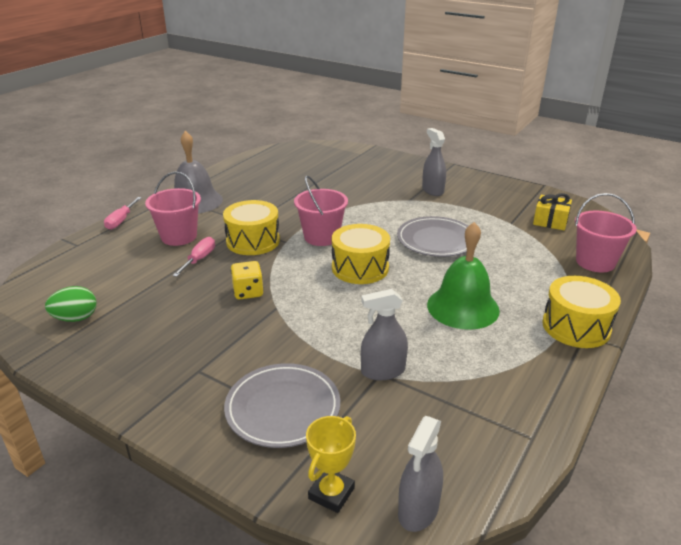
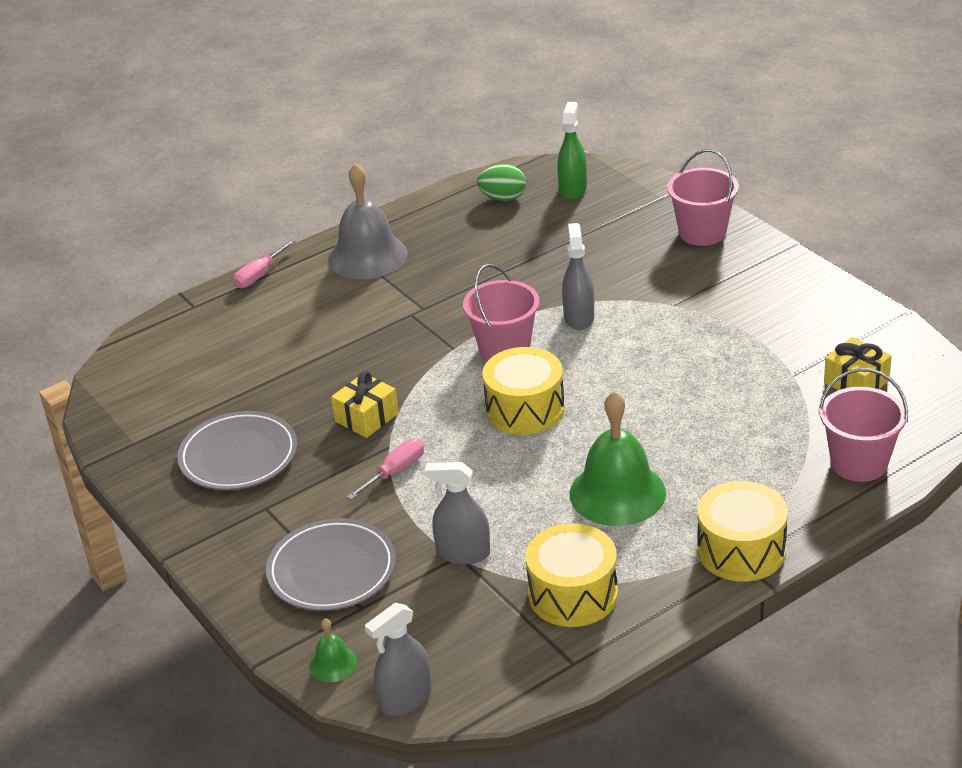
camera: 25 degrees right, 5 degrees up
(75, 318) = (161, 414): green egg -> green egg (503, 198)
(179, 236) = (321, 315): pink bucket -> pink bucket (702, 232)
(199, 259) = (330, 357): pink screwdriver -> pink screwdriver (395, 472)
(248, 292) = (366, 417): yellow dice -> yellow gift
(253, 241) = (411, 340): yellow drum -> yellow drum (573, 594)
(307, 155) = (573, 189): none -> green spray bottle
(331, 493) = (333, 664): yellow trophy -> green bell
(432, 190) = (720, 293): grey spray bottle -> grey spray bottle (579, 317)
(436, 240) = (658, 384): grey plate -> grey plate (238, 456)

